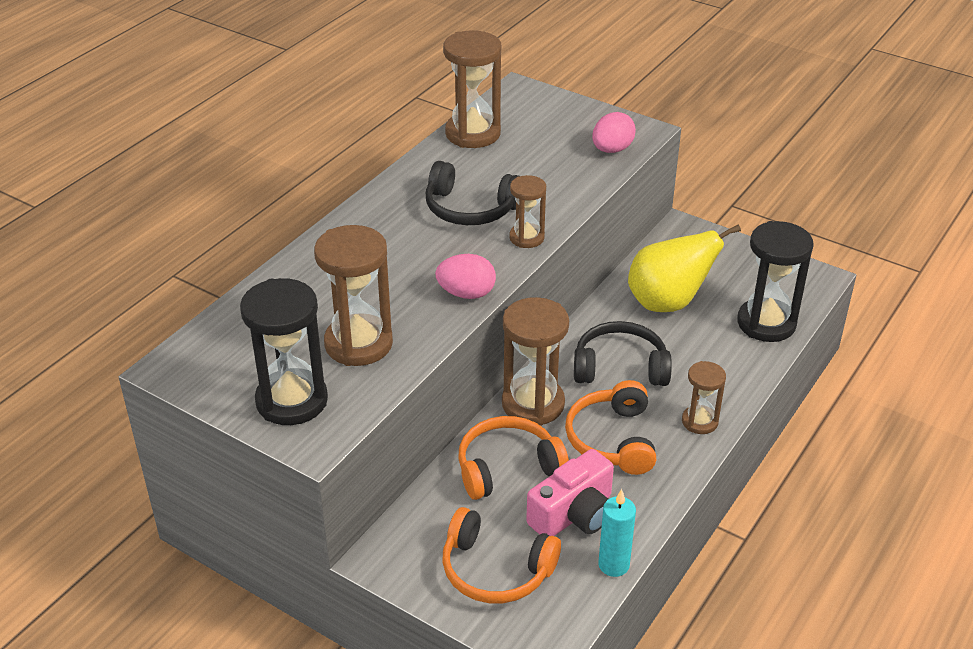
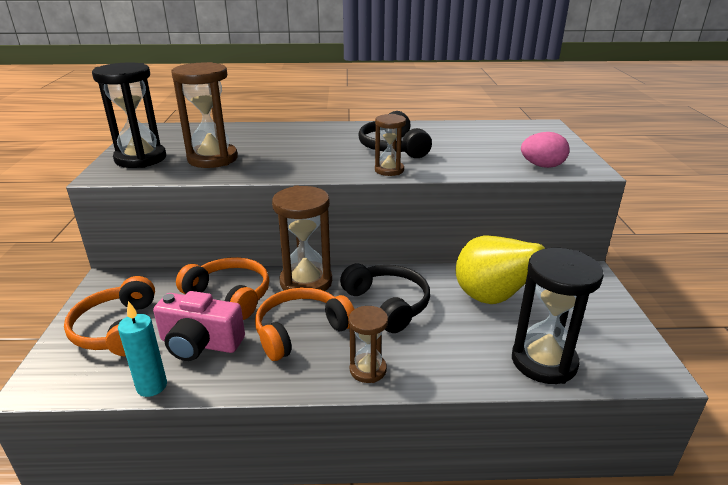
camera: 55 degrees right, 10 degrees down
(466, 293) = (300, 171): pink egg -> none
(473, 133) = (472, 127): brown hourglass -> none

